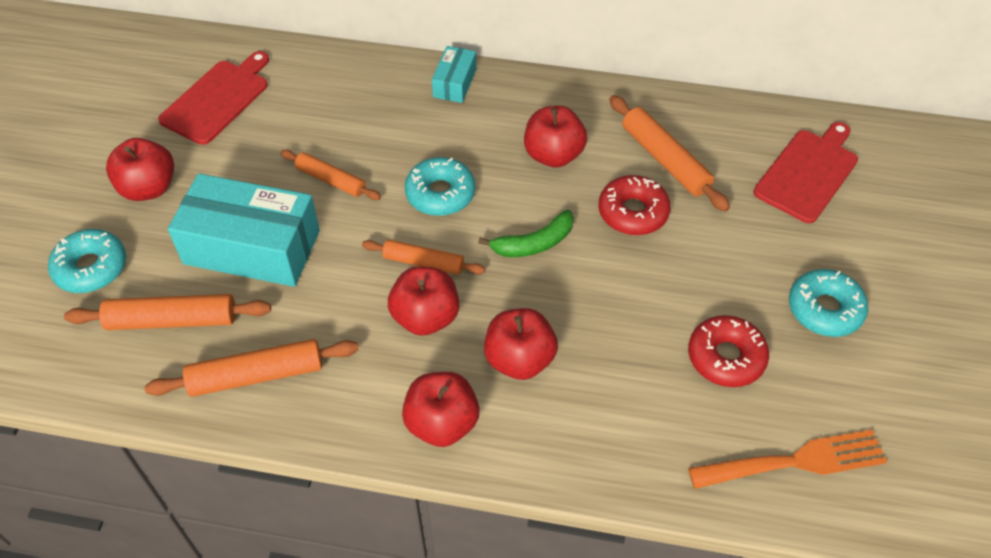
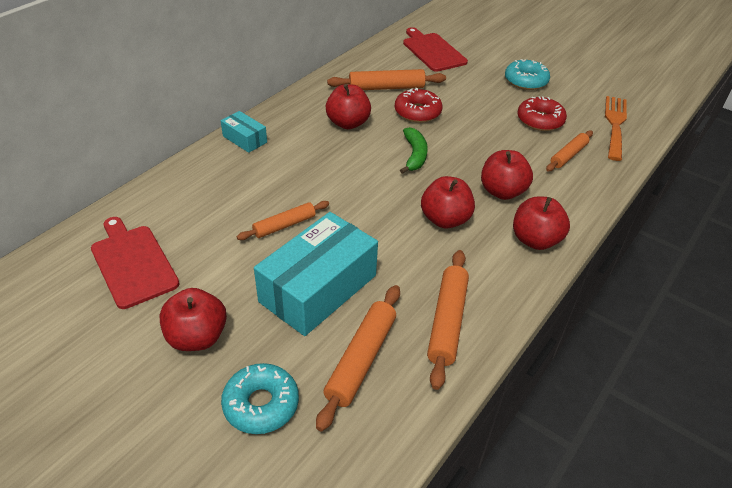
camera: 65 degrees left, 10 degrees down
(423, 262) = (397, 205): orange rolling pin -> orange rolling pin (568, 155)
(440, 194) = (342, 178): turquoise donut -> none

